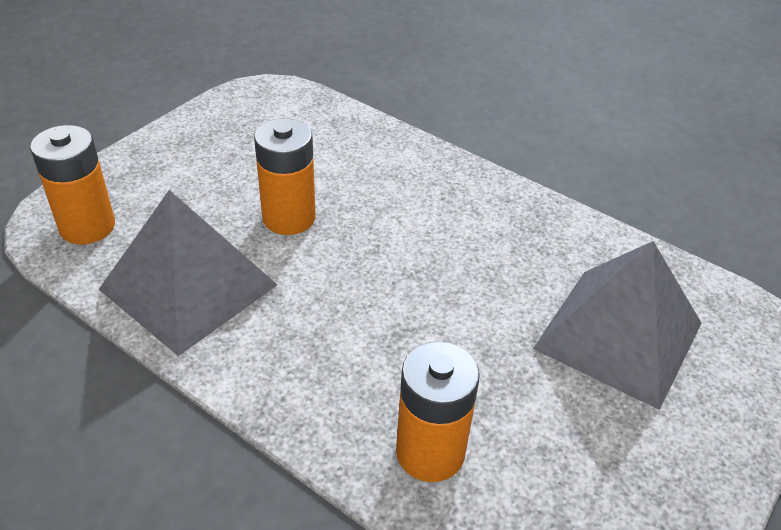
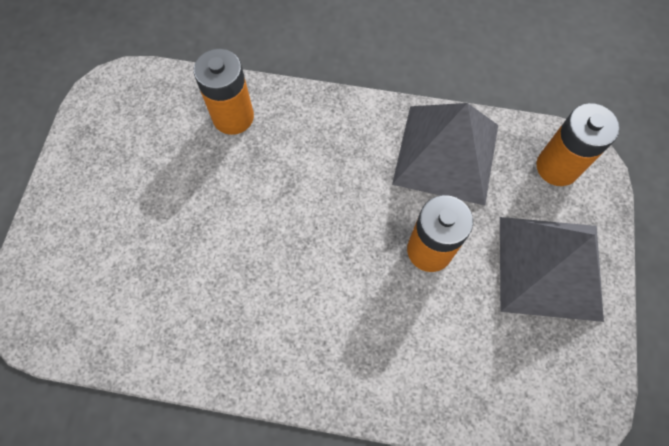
camera: 155 degrees right, 25 degrees up
(619, 335) = (138, 258): grey pyramid -> grey pyramid (549, 267)

